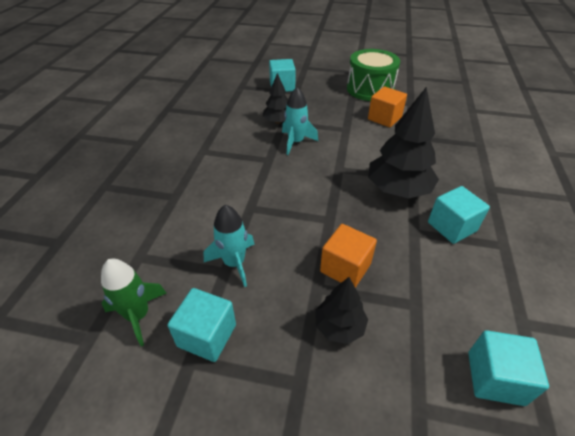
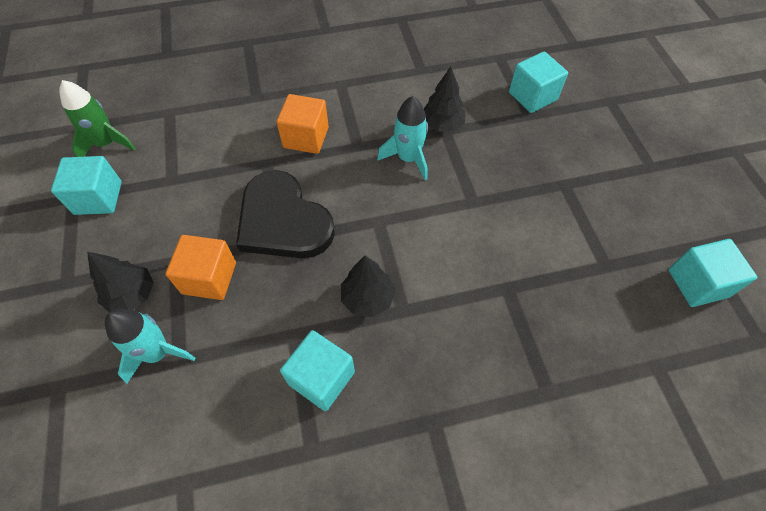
camera: 65 degrees right, 15 degrees up
(234, 263) = (184, 182): turquoise rocket -> turquoise rocket (157, 353)
(313, 212) = (283, 221): none -> black heart
(370, 89) = (609, 199): green drum -> none
(384, 118) = (534, 240): orange cube -> orange cube (306, 137)
(398, 190) = (367, 298): black tree -> black tree, size x0.57
(495, 378) = (103, 455): turquoise cube -> turquoise cube (697, 283)

